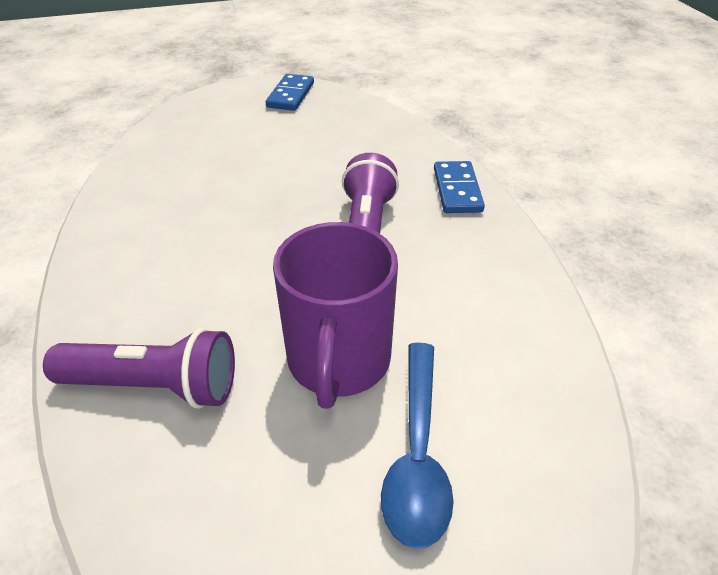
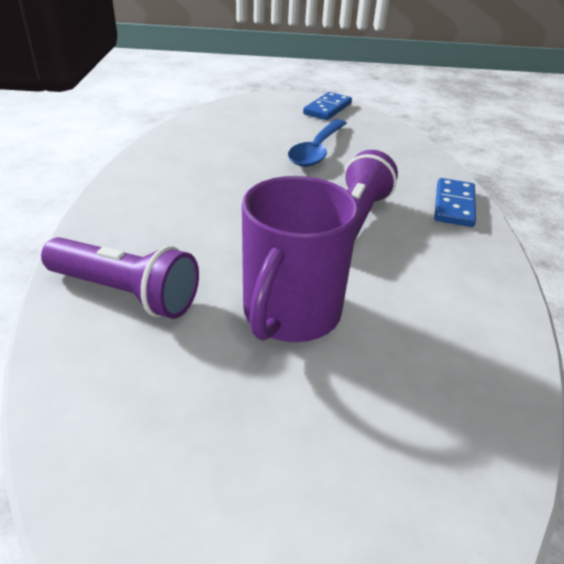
camera: 15 degrees right, 5 degrees down
(417, 454) = (335, 407): blue spoon -> blue spoon (317, 150)

